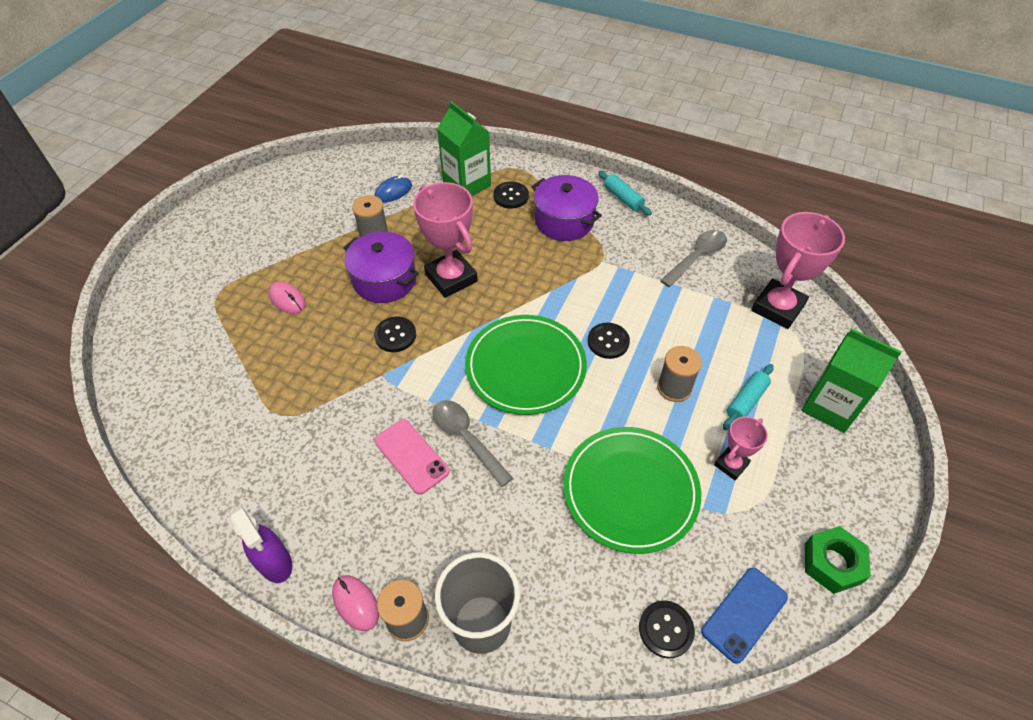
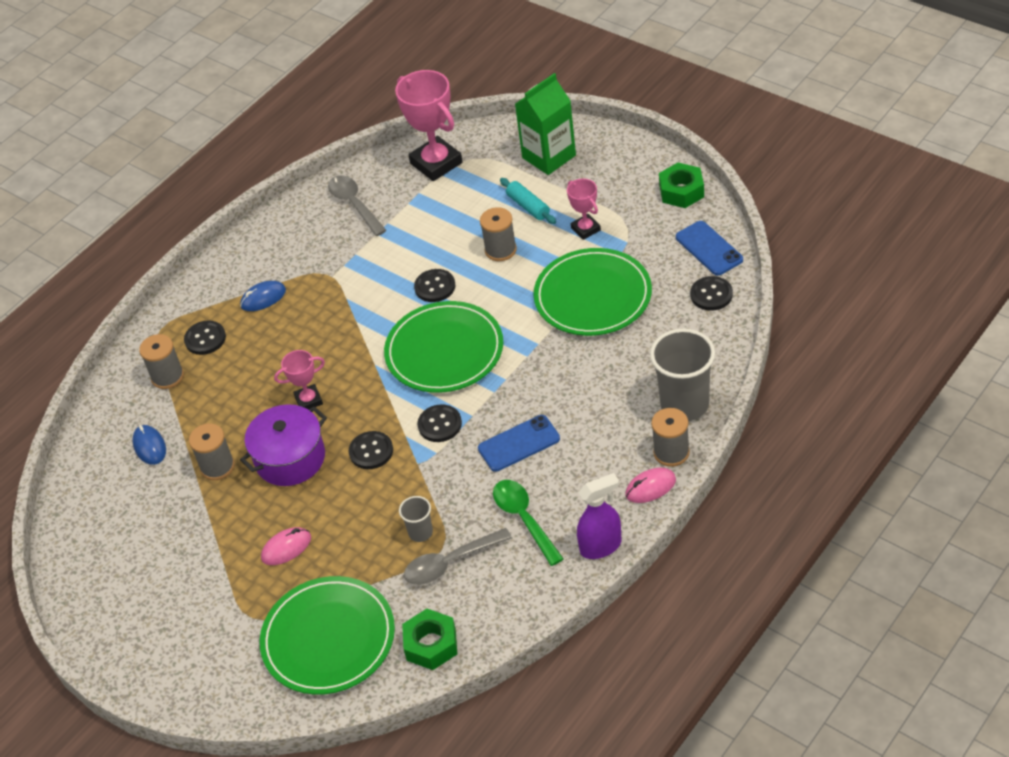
camera: 70 degrees left, 5 degrees down
(170, 429) = (431, 644): none -> green nut
(188, 350) = (328, 638): none -> green plate
(300, 394) = (420, 532): none -> grey cup
(313, 480) = (524, 519): none -> green spoon
(411, 456) = (519, 443): pink phone -> blue phone
(431, 382) = (440, 424): none -> black button
(451, 278) = (308, 400): pink trophy -> pink trophy, size x0.54
(466, 438) = (511, 402): grey spoon -> grey spoon (450, 563)
(467, 184) = (167, 376): green carton -> grey spool
(564, 221) = (263, 298): purple pot -> blue mouse
(623, 198) = (249, 245): turquoise rolling pin -> none

